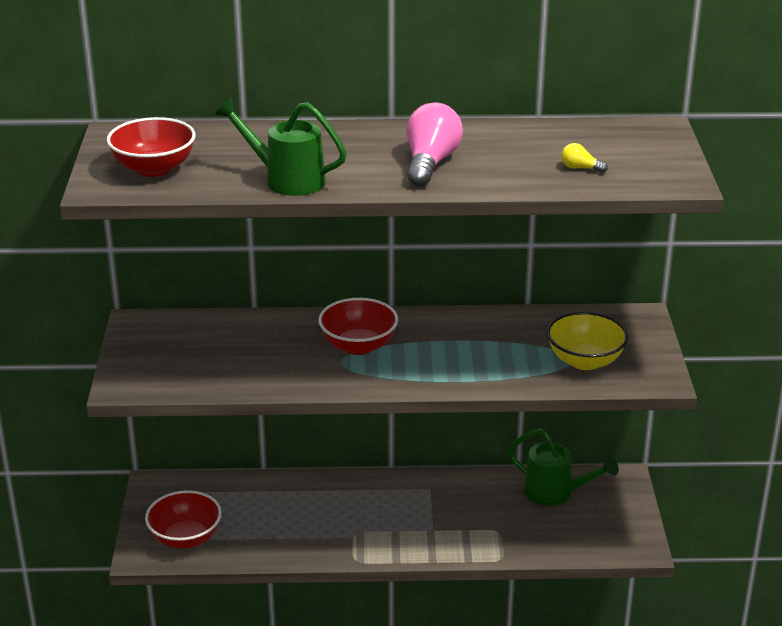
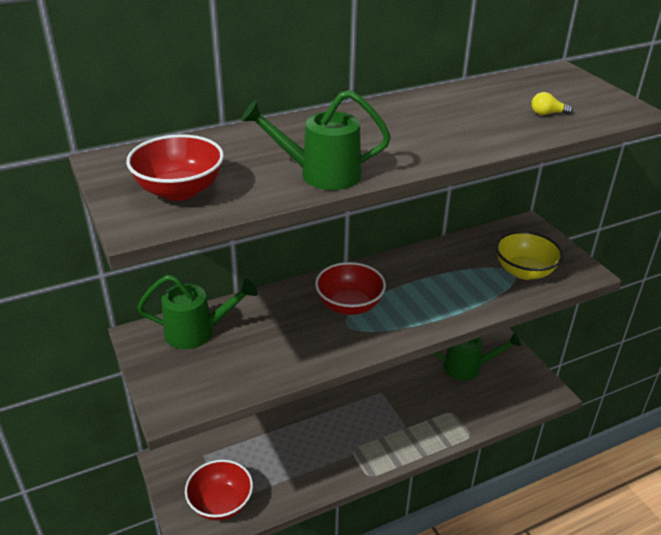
camera: 25 degrees left, 5 degrees up
(189, 332) = (197, 332): none -> green watering can
(430, 163) = (428, 133): pink light bulb -> none

